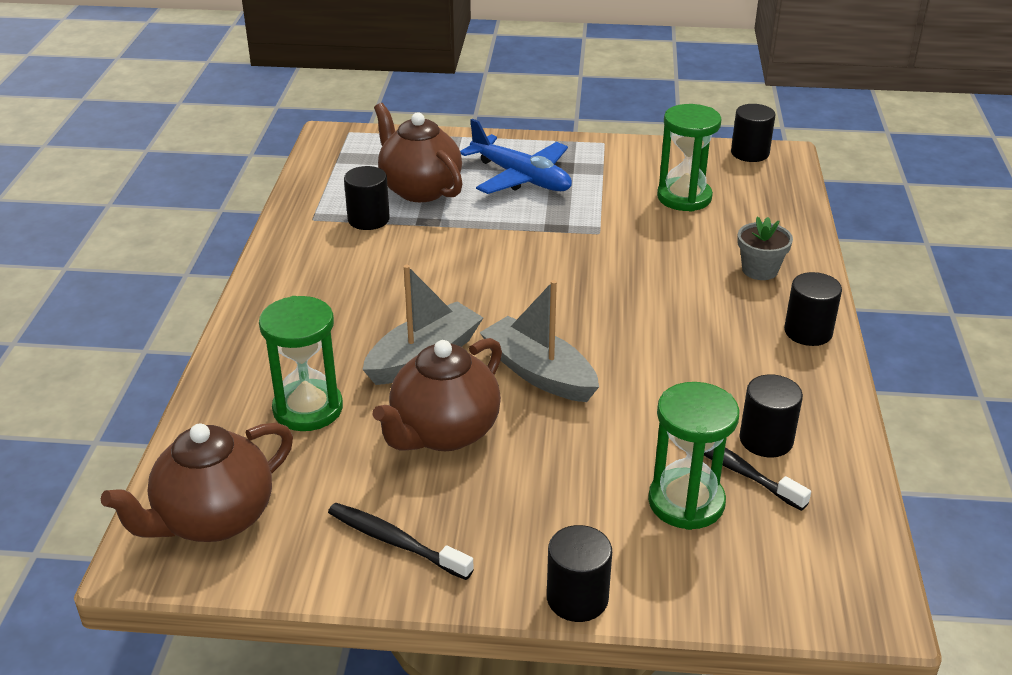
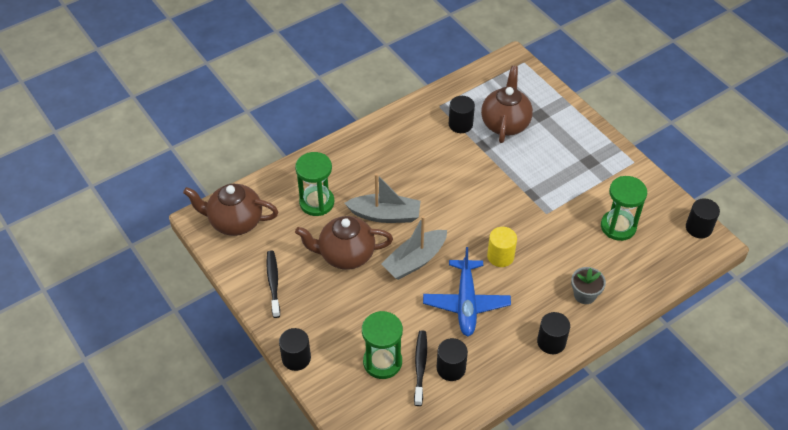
camera: 50 degrees right, 15 degrees up
(521, 178) = (560, 153): blue plane -> blue plane (466, 303)
(539, 373) = (415, 260): grey boat -> grey boat turned 135 degrees counterclockwise
(623, 299) = (500, 256): none -> yellow cylinder

